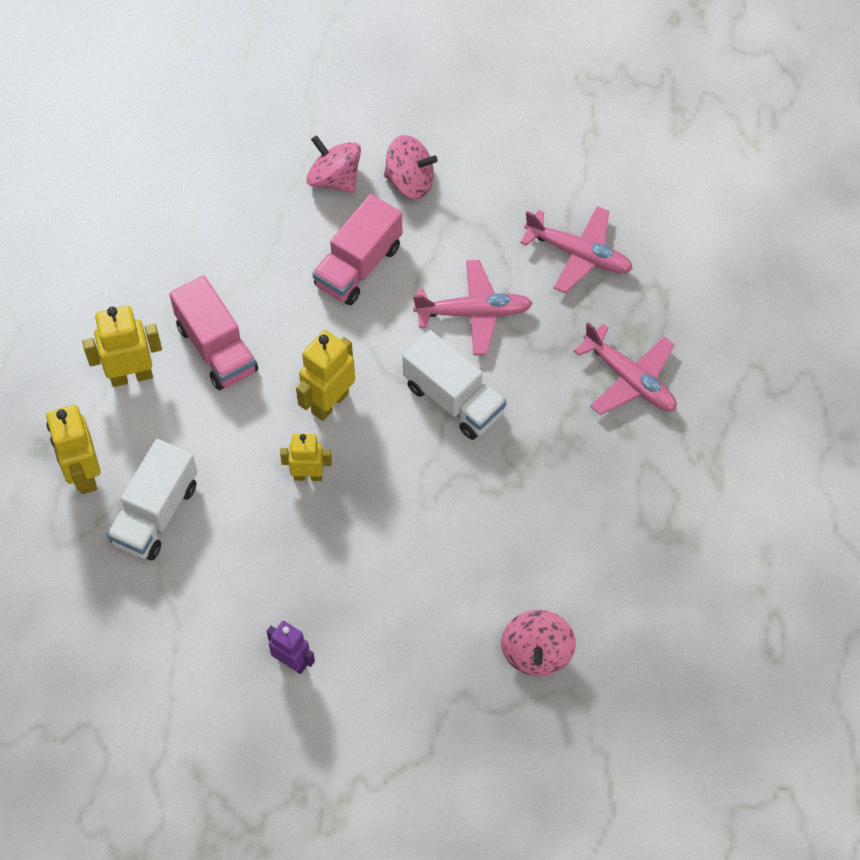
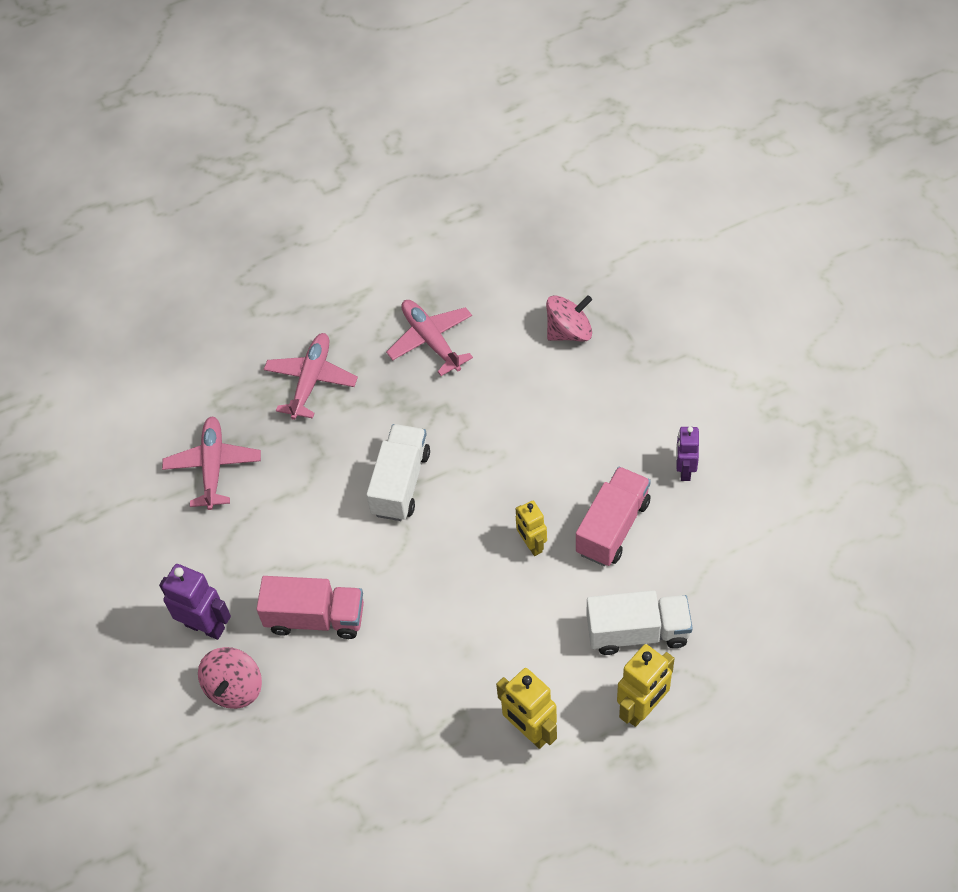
camera: 115 degrees left, 5 degrees down
(216, 348) = (461, 680): pink truck -> pink truck (613, 527)
(329, 402) = (458, 566): yellow robot -> none
(410, 181) = (205, 626): pink spinning top -> purple robot
(474, 313) = (312, 510): pink plane -> pink plane (431, 340)

